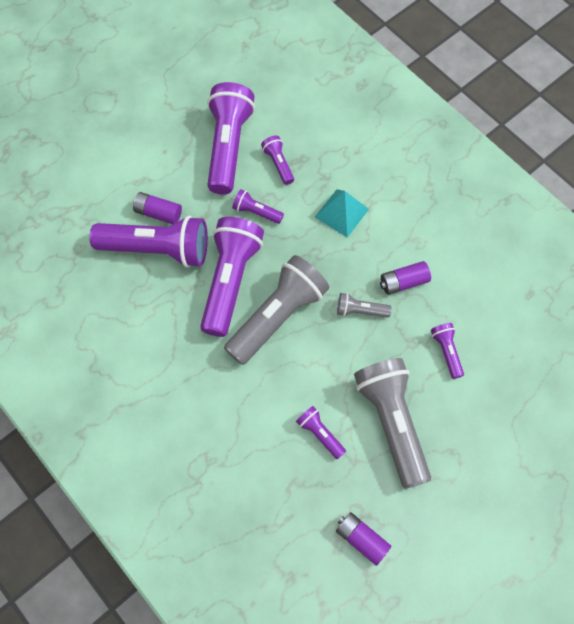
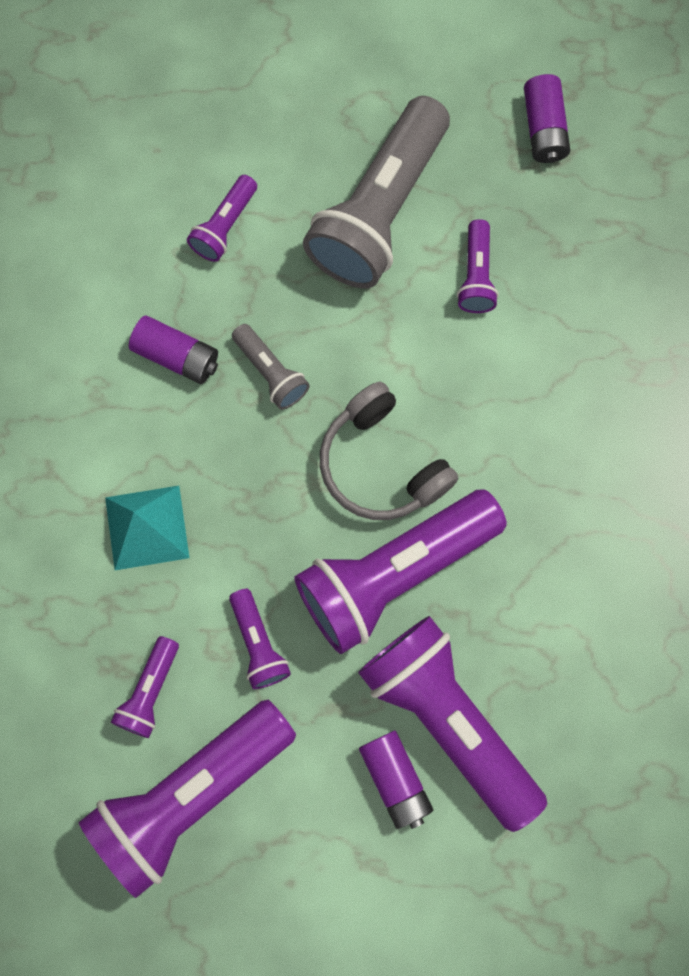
camera: 135 degrees left, 10 degrees up
(278, 316) = (381, 464): grey flashlight -> grey headphones

